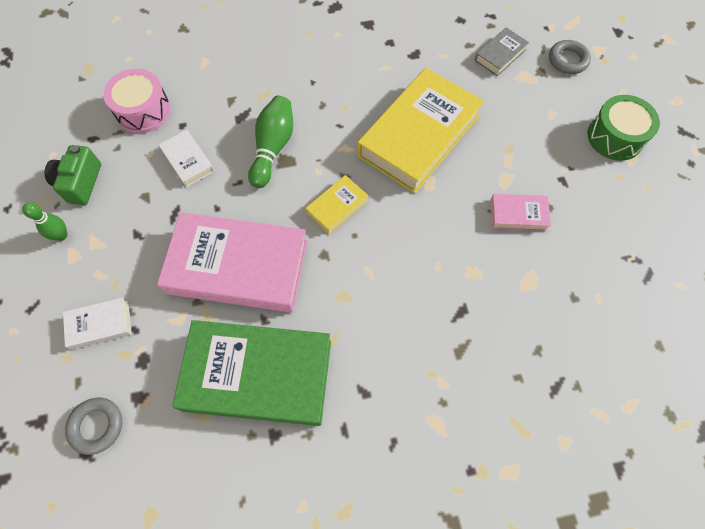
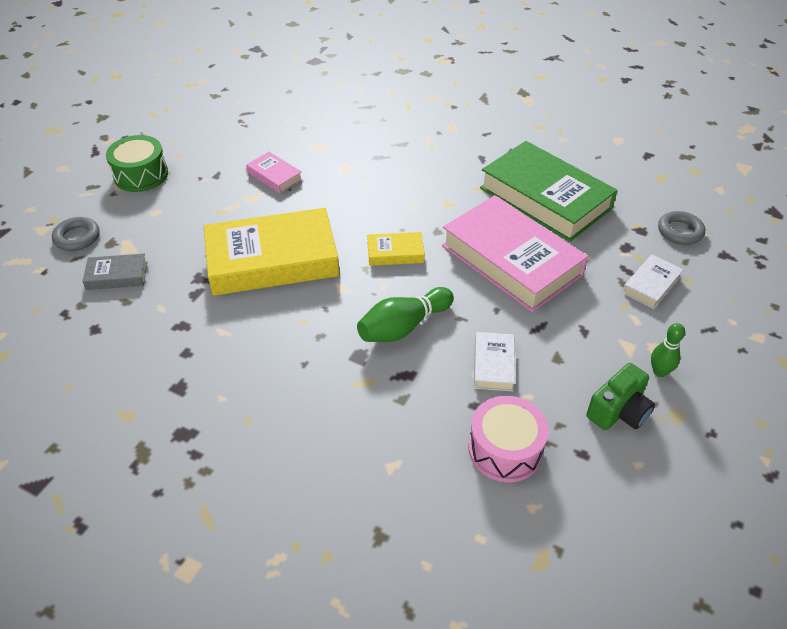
camera: 140 degrees left, 20 degrees down
(100, 325) = (651, 285): white book -> white book turned 75 degrees counterclockwise

